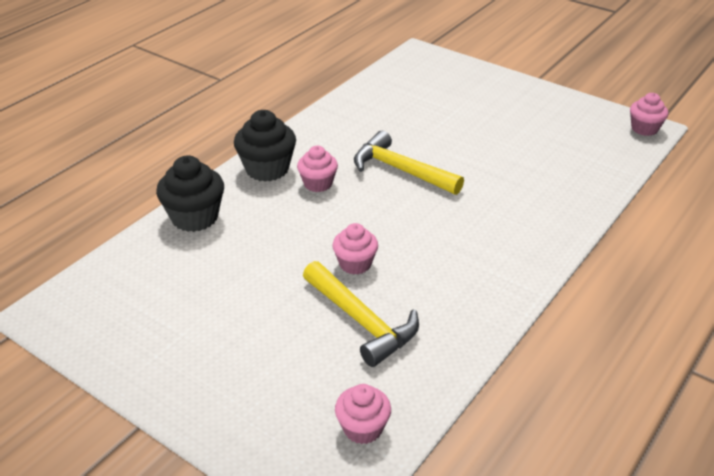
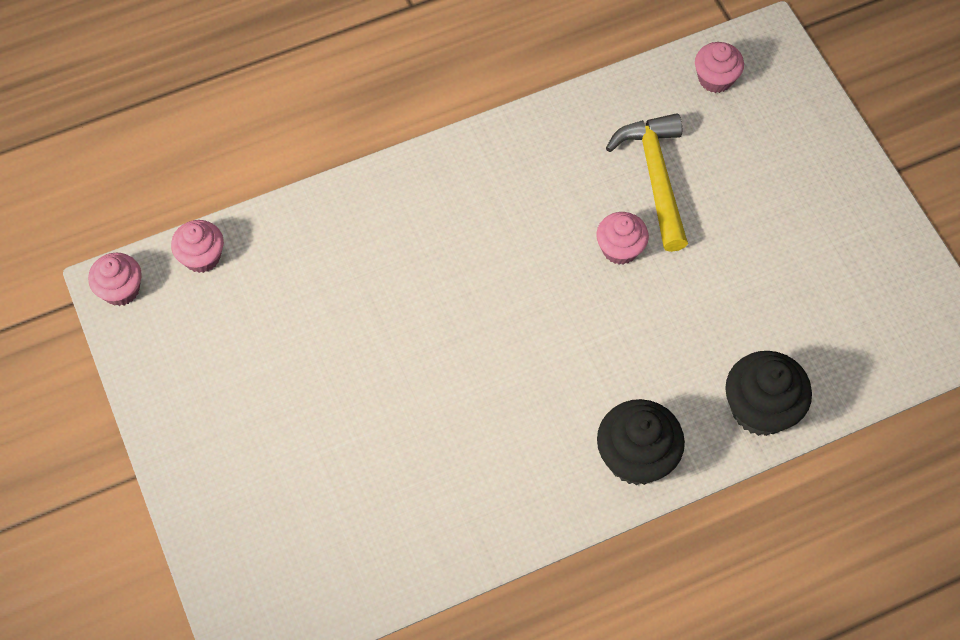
camera: 150 degrees left, 25 degrees up
(318, 184) = (588, 395): pink cupcake -> pink cupcake (202, 257)
(400, 170) = (475, 369): yellow hammer -> none

